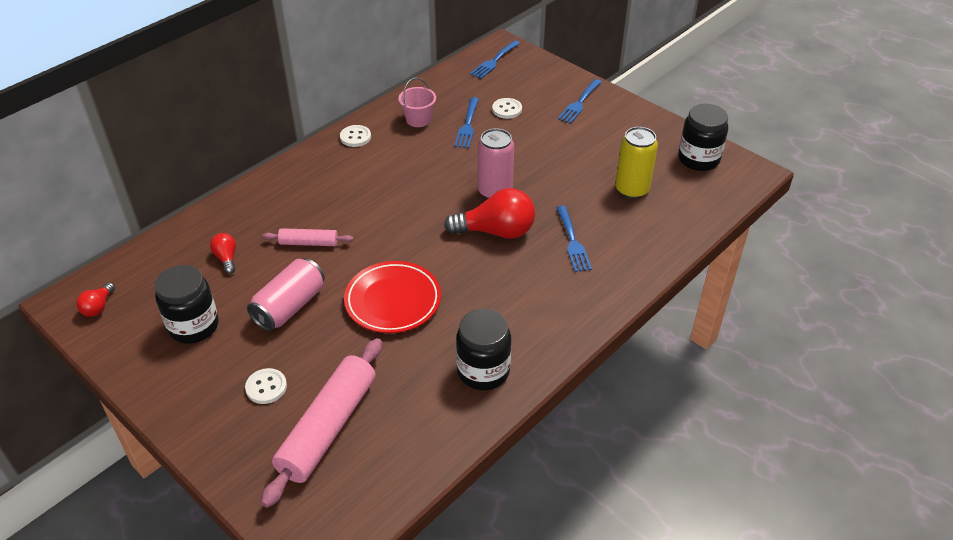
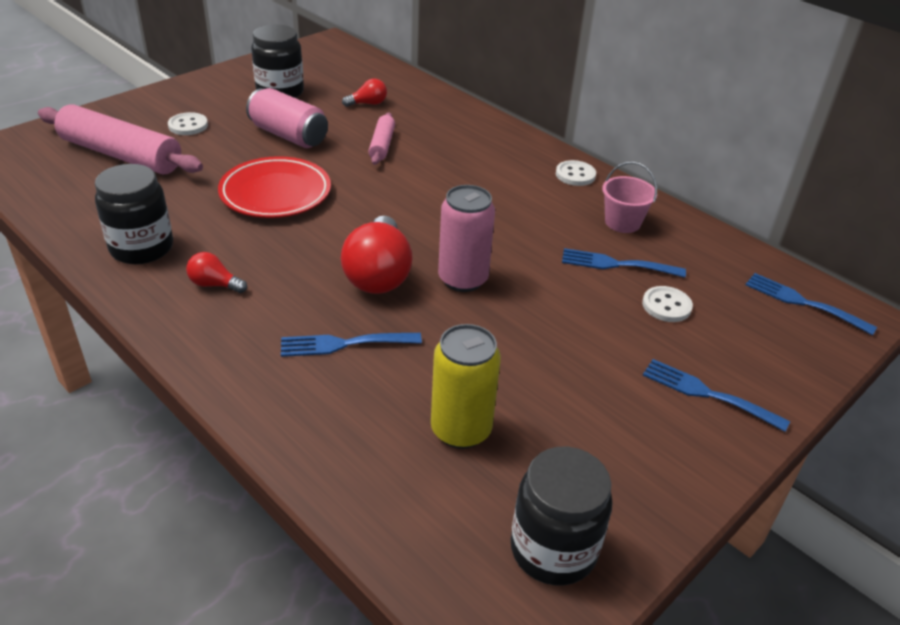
camera: 90 degrees right, 5 degrees down
(98, 307) = (319, 54): red light bulb -> red light bulb (214, 284)

